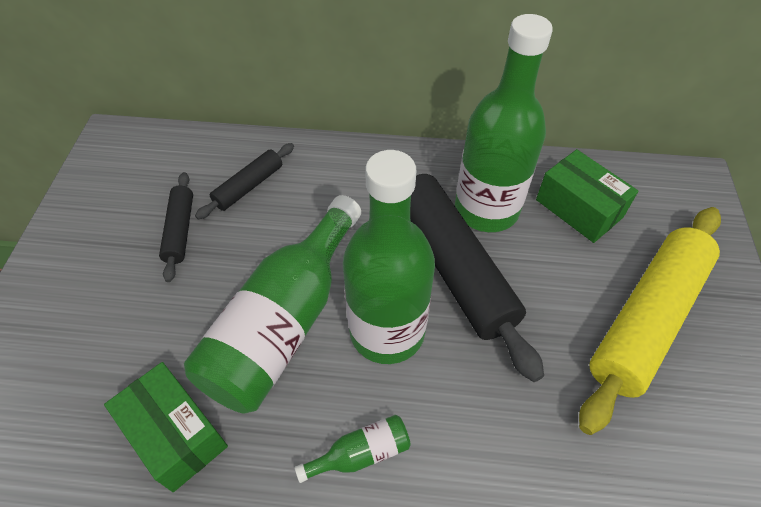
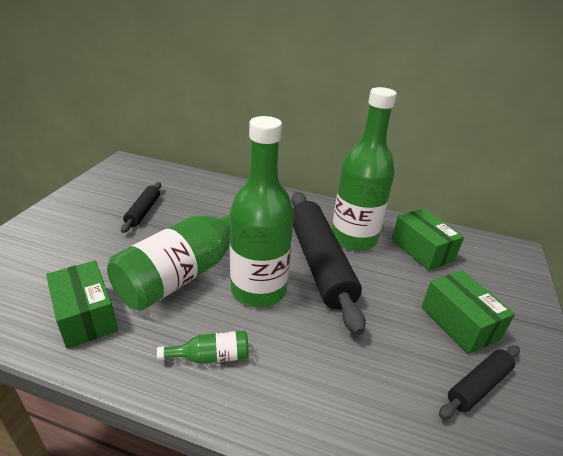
camera: 10 degrees right, 20 degrees down
(249, 186) = (197, 198): black rolling pin -> black rolling pin (478, 386)
(646, 319) = (459, 322): yellow rolling pin -> green box

